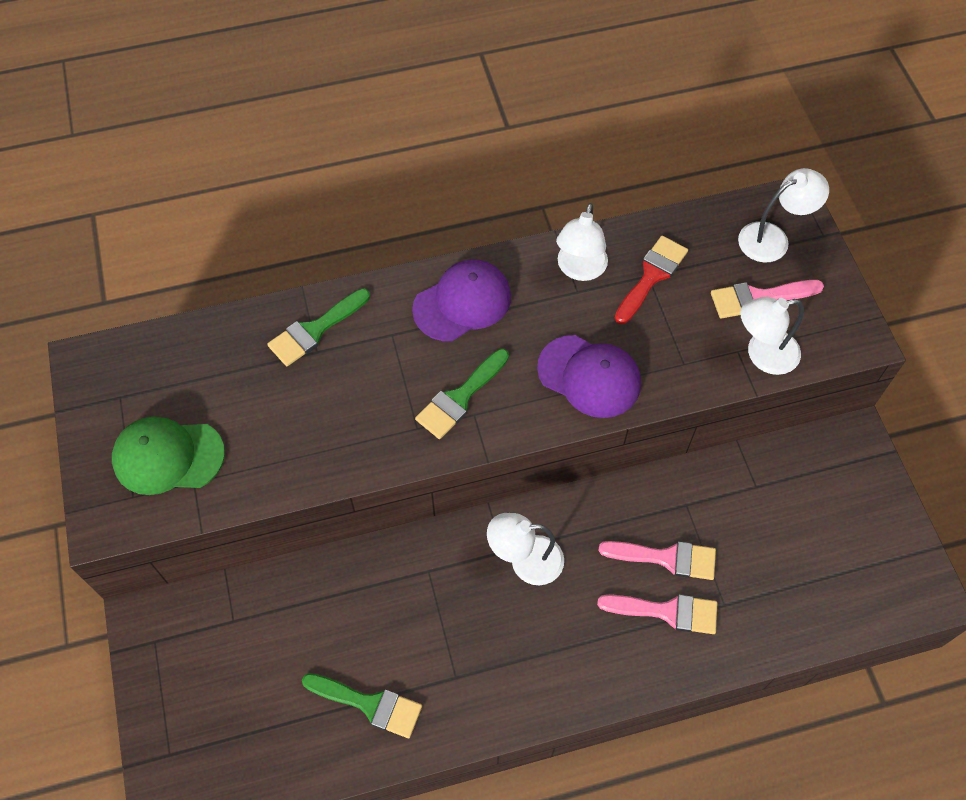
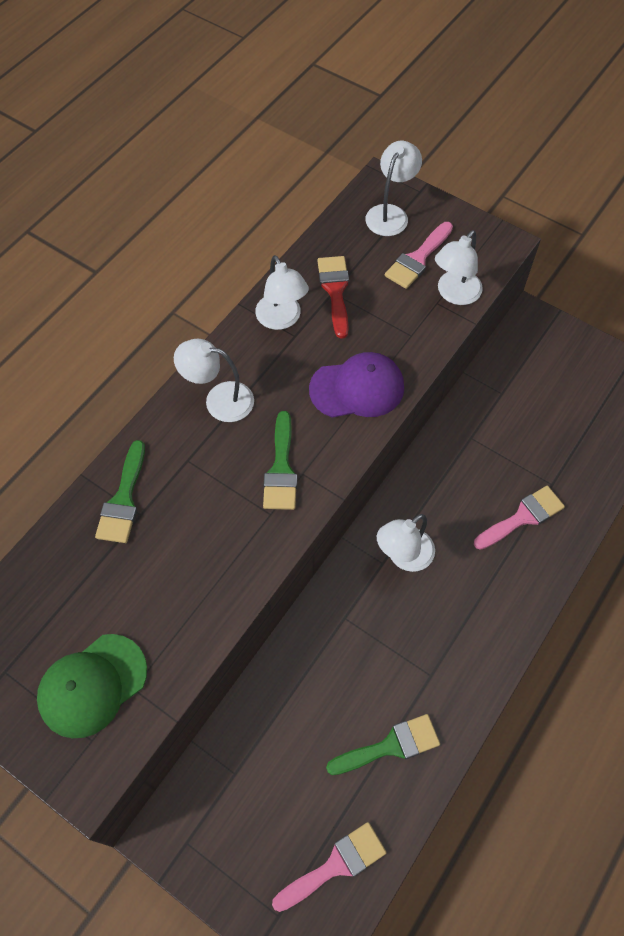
camera: 40 degrees left, 0 degrees up
(462, 302) = (219, 400): purple cap -> white lamp
(666, 558) = (490, 482): pink brush -> pink brush (335, 865)

